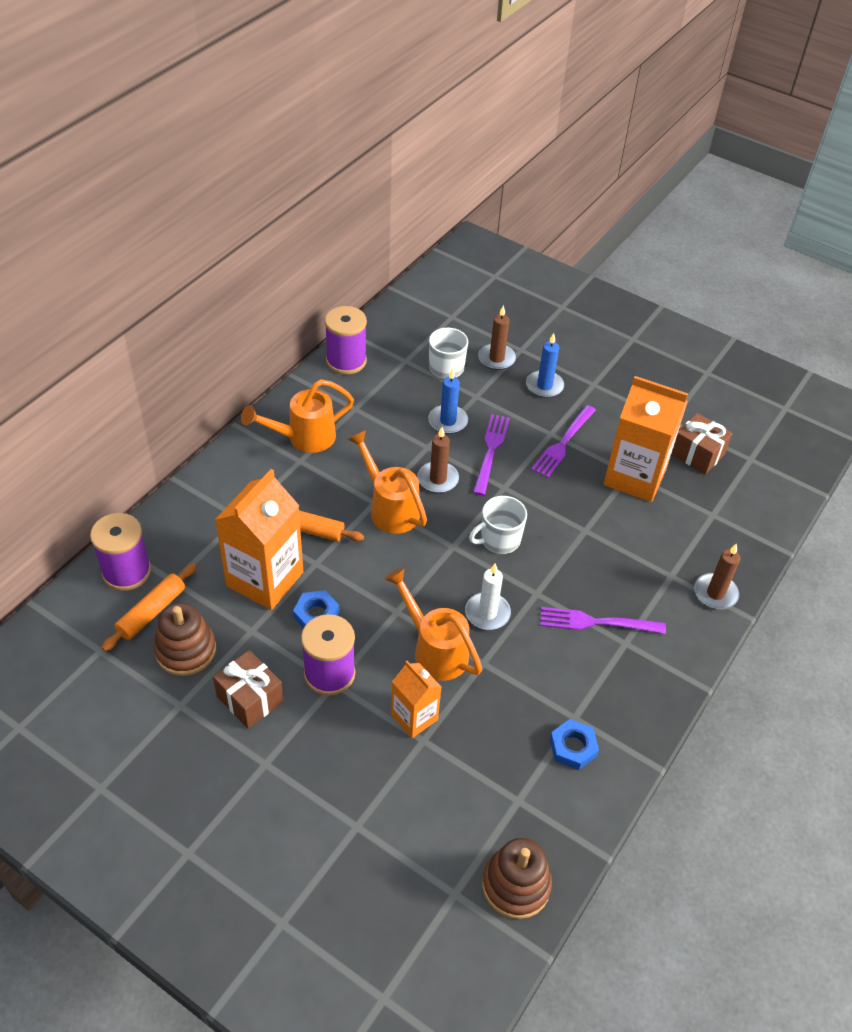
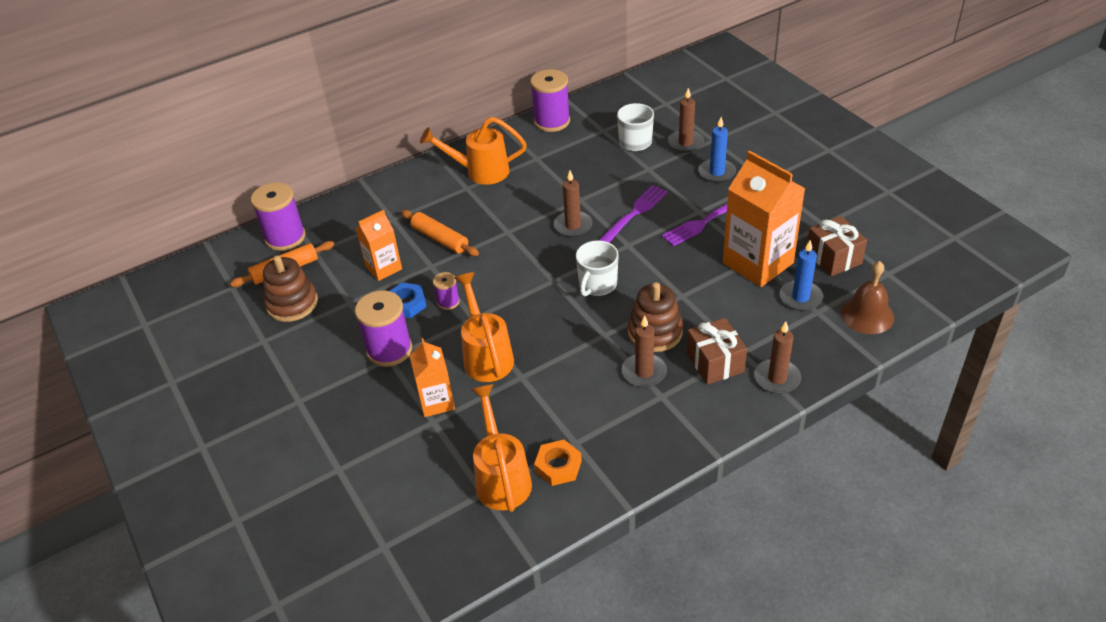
camera: 30 degrees right, 5 degrees down
(250, 699) = (317, 351): brown gift -> brown gift (715, 362)
(265, 579) = (384, 268): orange carton -> orange carton, size x0.56
(359, 600) = (448, 302): none -> purple spool
(389, 508) = (517, 238): orange watering can -> orange watering can (501, 477)
(448, 421) = (610, 183): blue candle -> blue candle (800, 297)
(487, 613) = (550, 339): white candle -> none
(499, 539) = (597, 284): white mug -> white mug turned 60 degrees counterclockwise
(516, 885) = (438, 558): brown stacking toy -> brown stacking toy (655, 332)
(573, 747) = (558, 466): blue nut -> orange nut
(596, 622) = (644, 372): purple fork -> brown candle
(755, 506) = (867, 315): none -> brown bell

